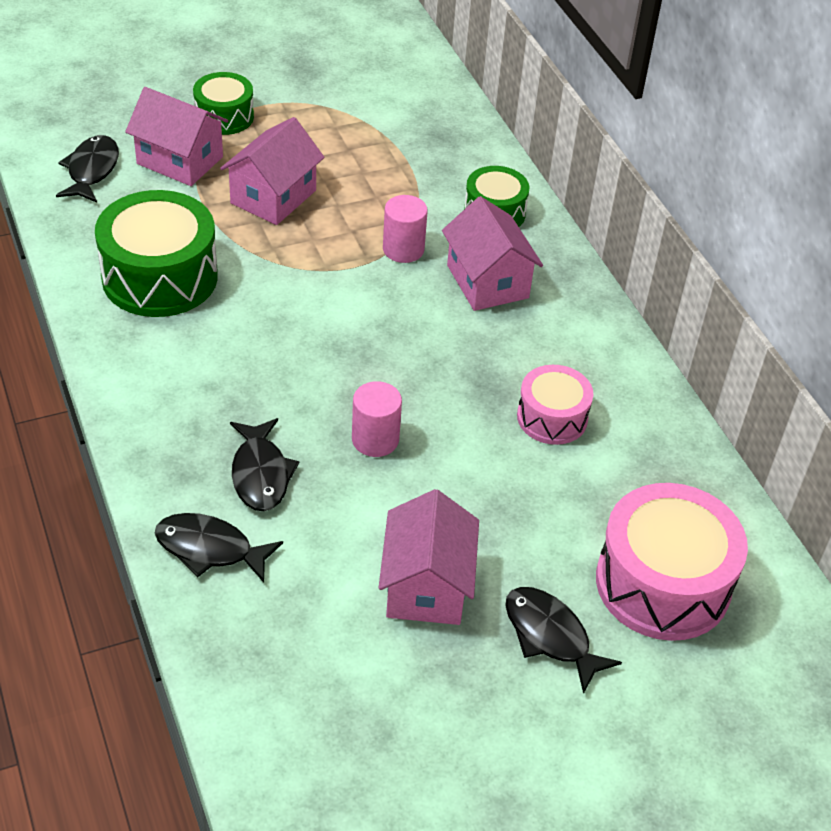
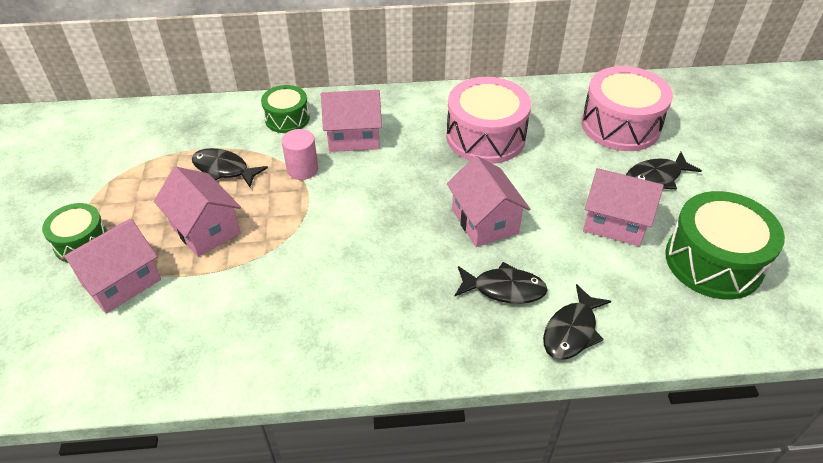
camera: 70 degrees left, 0 degrees up
(91, 170) = (94, 350): black fish -> black fish (224, 169)
(160, 277) = (266, 318): green drum -> green drum (713, 261)
(375, 439) = (484, 221): pink cylinder -> pink house
(552, 417) = (485, 137): pink drum -> pink drum, size x1.73

